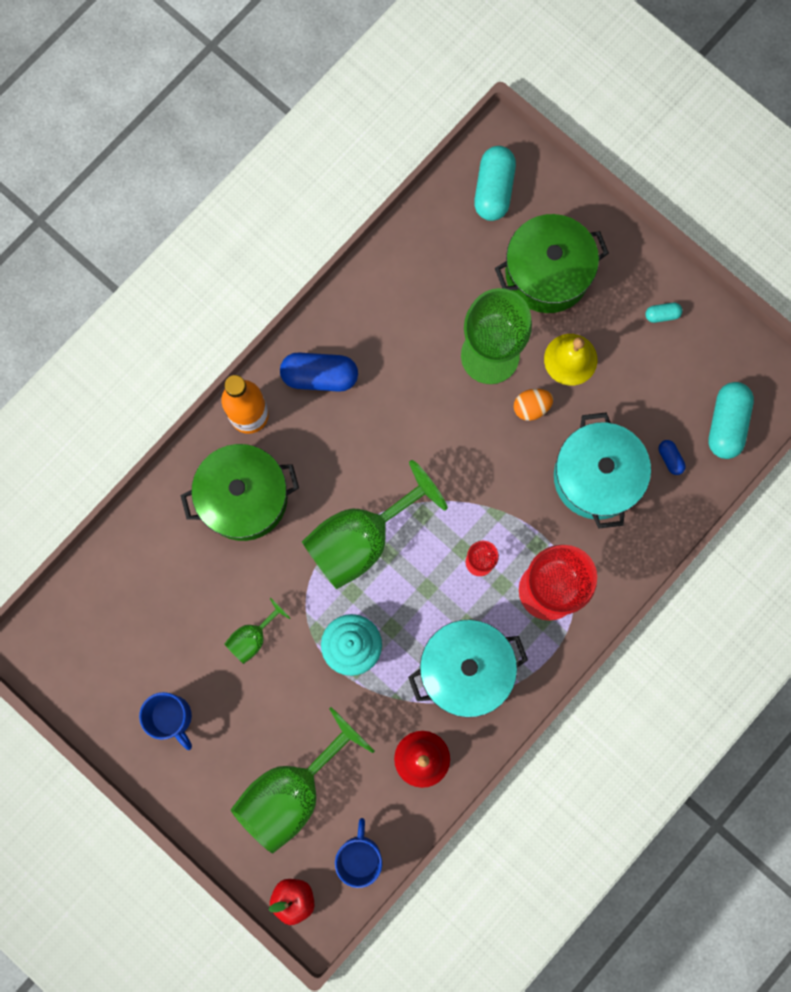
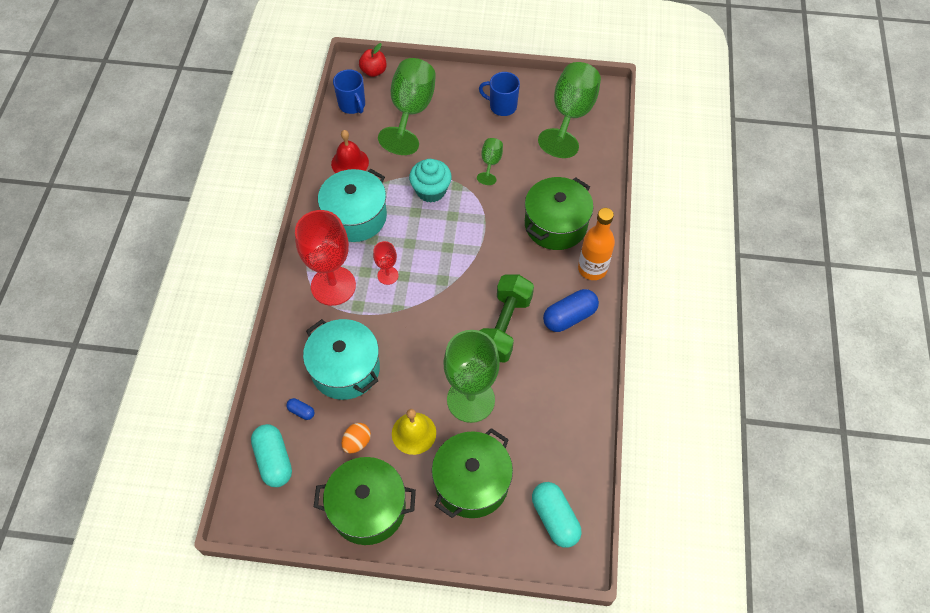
camera: 145 degrees right, 20 degrees down
(361, 538) = (469, 245): green goblet -> green goblet (571, 115)
(397, 412) = (504, 327): none -> green dumbbell
(531, 407) = (419, 384): orange egg -> orange egg (357, 442)
(662, 315) = (368, 508): turquoise capsule -> green pot

